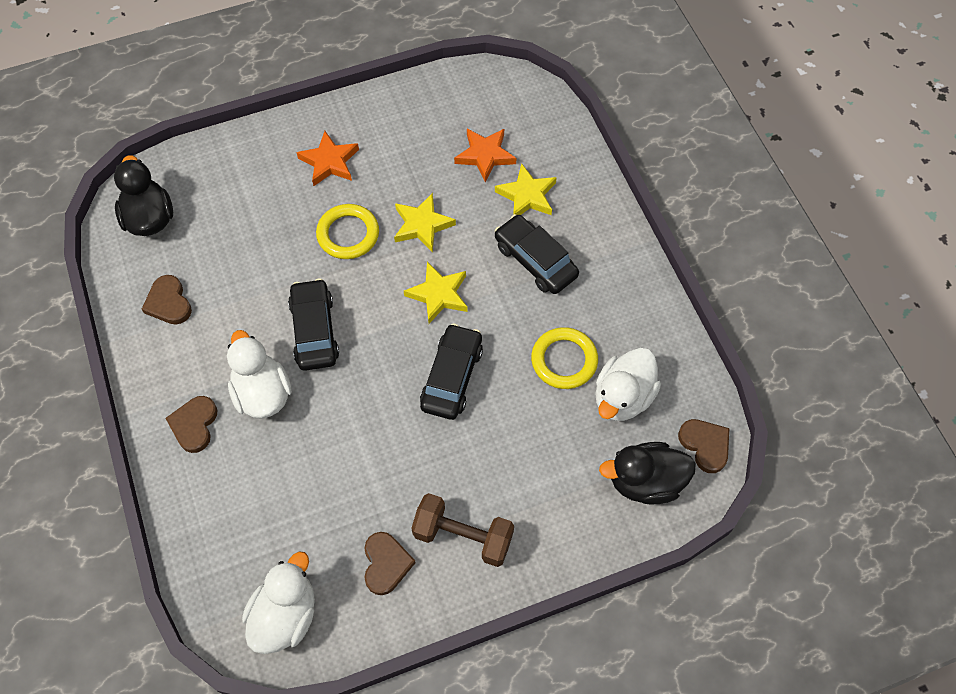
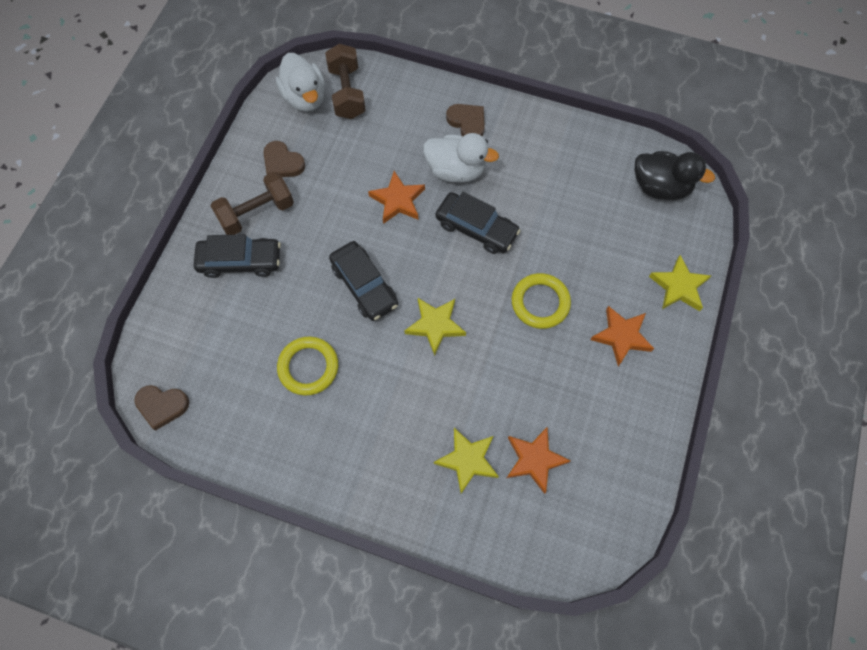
camera: 130 degrees right, 5 degrees up
(169, 303) = (574, 159): brown heart -> none
(244, 575) = (347, 93): none -> brown dumbbell
(340, 418) = (398, 200): none -> orange star
(422, 225) = (505, 359): yellow star -> yellow star (679, 286)
(535, 260) = (404, 416): black car -> black car (240, 261)
(622, 397) = (246, 382): white duck -> none
(645, 481) = (180, 344): black duck -> none

